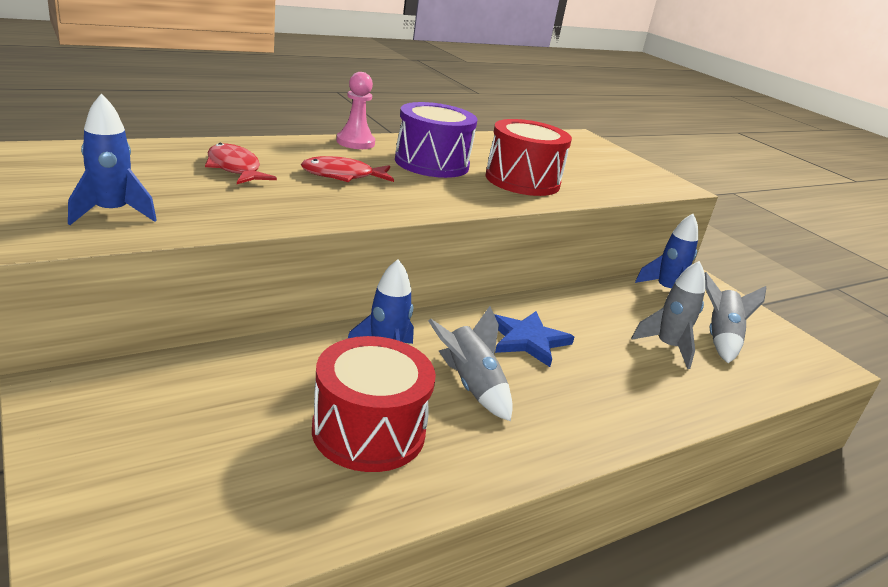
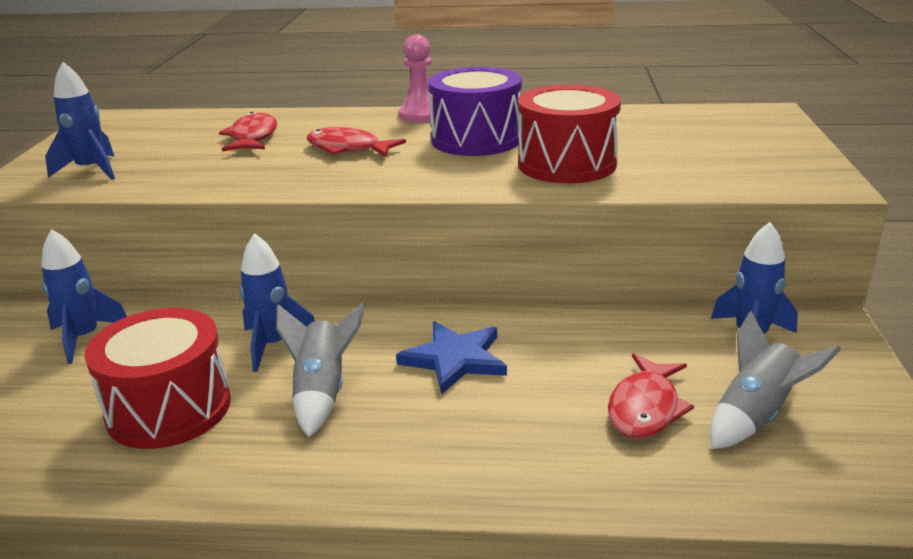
camera: 40 degrees right, 0 degrees up
(196, 390) = (84, 338): none -> blue rocket
(667, 347) = (645, 408): grey rocket -> red fish

